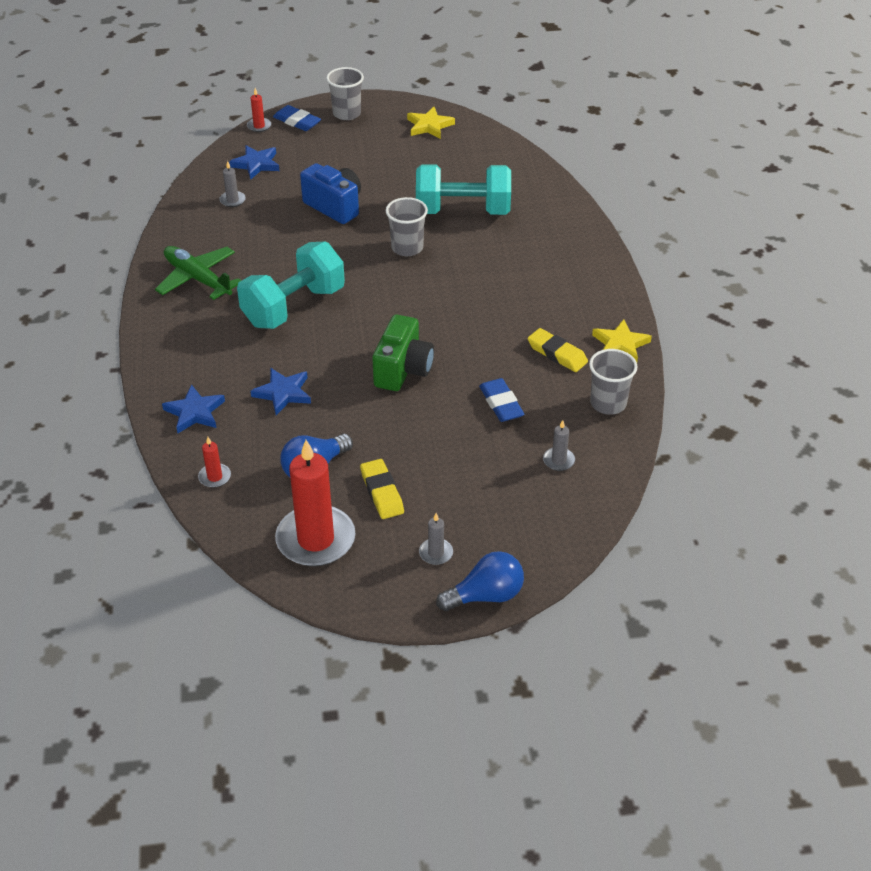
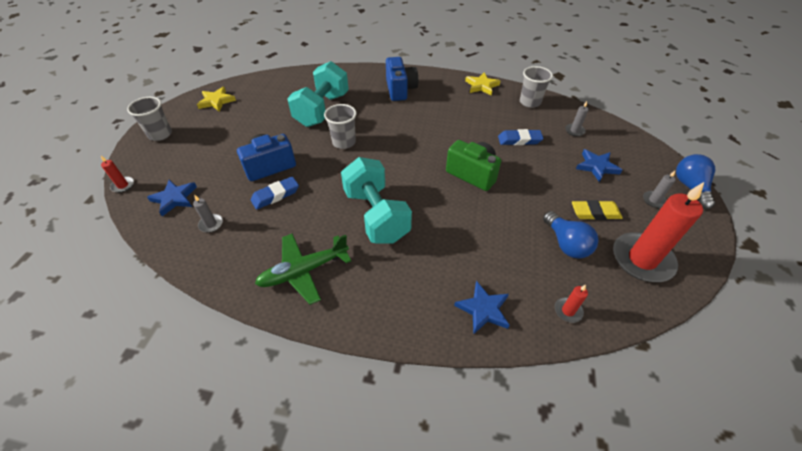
camera: 70 degrees left, 5 degrees up
(283, 393) = (477, 244): blue star -> blue star (596, 167)
(297, 122) = (141, 162): blue eraser -> blue eraser (275, 195)
(554, 265) = (400, 89): none -> blue camera
(557, 354) = (481, 108): yellow eraser -> none

